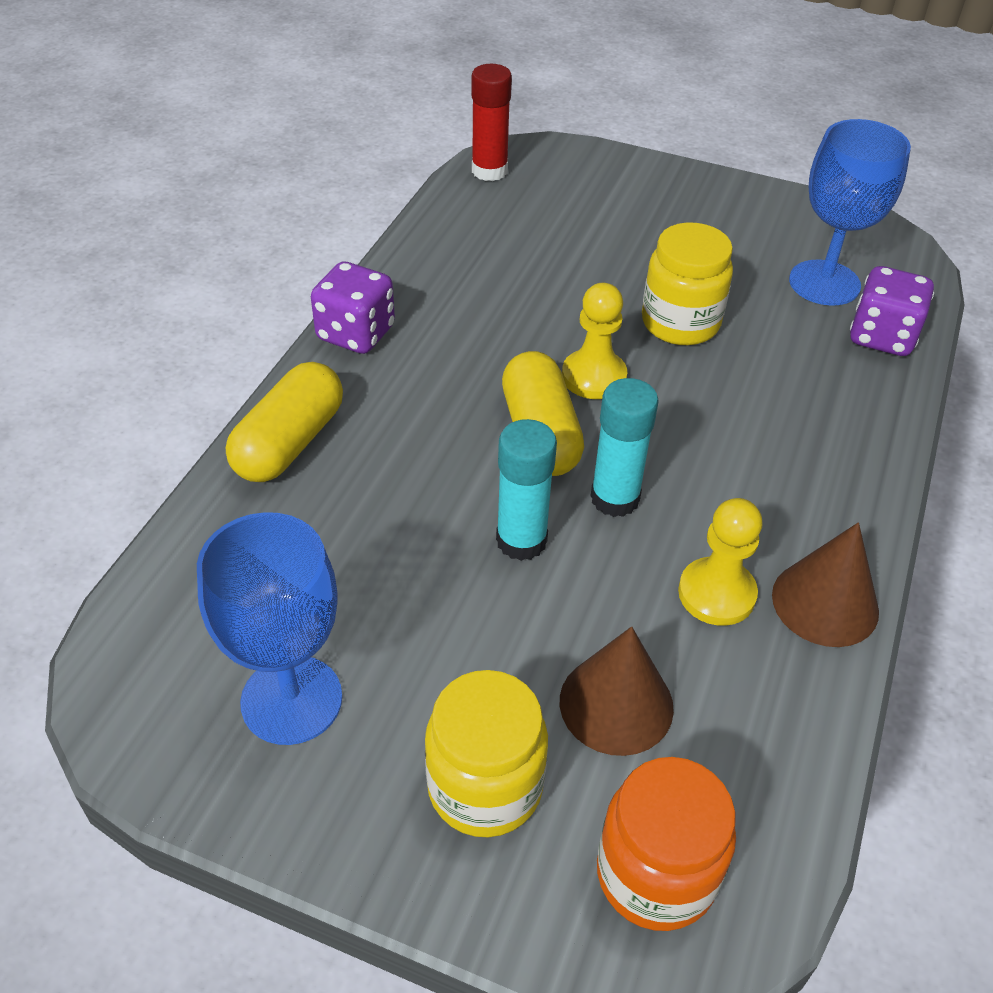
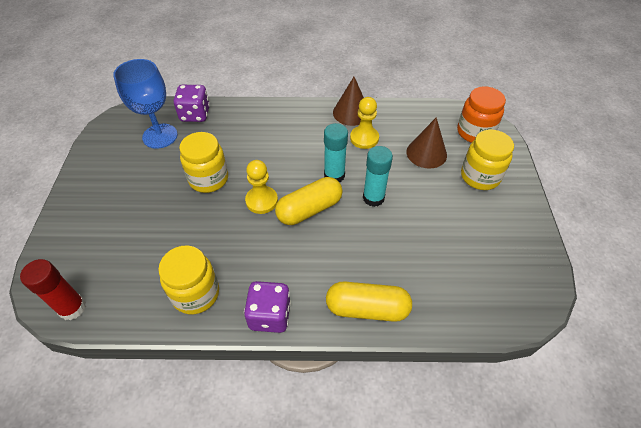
camera: 110 degrees left, 5 degrees up
(291, 700) = (492, 242): blue goblet -> none
(443, 271) = (196, 294): none -> yellow jar

